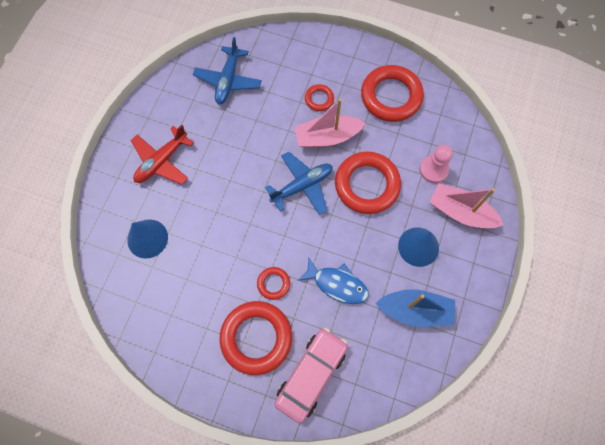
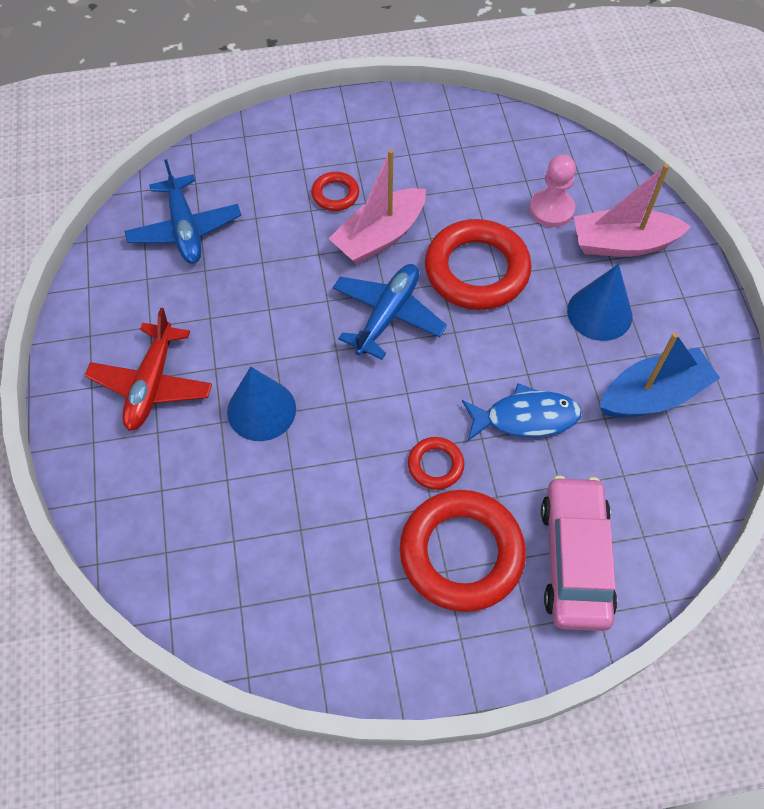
camera: 30 degrees left, 10 degrees down
(147, 238) = (199, 504): blue cone -> blue cone (261, 410)
(391, 96) = (432, 147): red ring -> none

